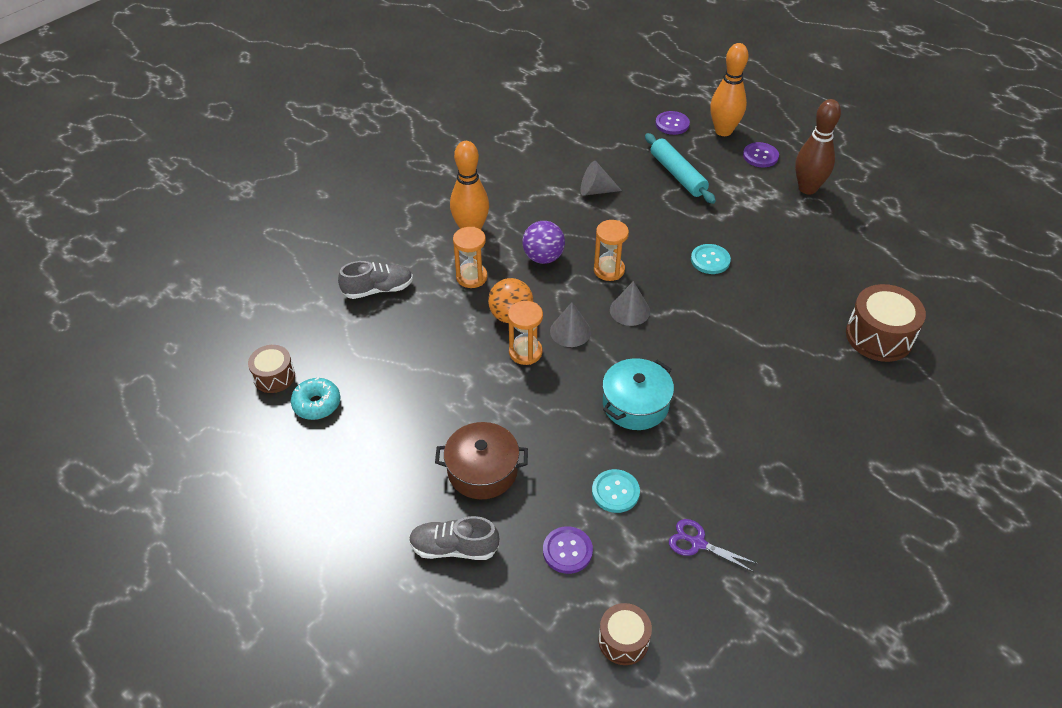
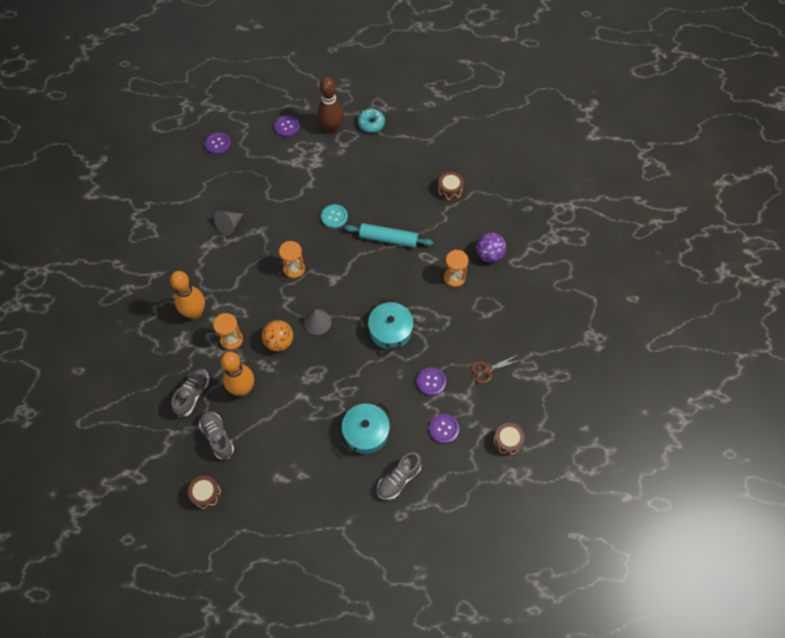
camera: 50 degrees left, 15 degrees up
(317, 404) = (248, 484): turquoise donut -> turquoise donut (371, 123)
(349, 341) = (217, 437): none -> grey shoe
(482, 470) = (366, 432): brown pot -> turquoise pot
(525, 352) = (310, 354): orange hourglass -> orange hourglass (454, 277)
(543, 257) = (253, 293): purple ball -> purple ball (489, 255)
(615, 492) = (431, 382): turquoise button -> purple button
(629, 310) = (330, 283): grey cone -> none
(677, 175) = (259, 177): turquoise rolling pin -> turquoise rolling pin (388, 239)
(698, 543) = (487, 370): purple scissors -> brown scissors
(723, 131) = (250, 125): orange bowling pin -> orange bowling pin (243, 389)
(879, 336) = (450, 191): brown drum -> brown drum, size x0.60

